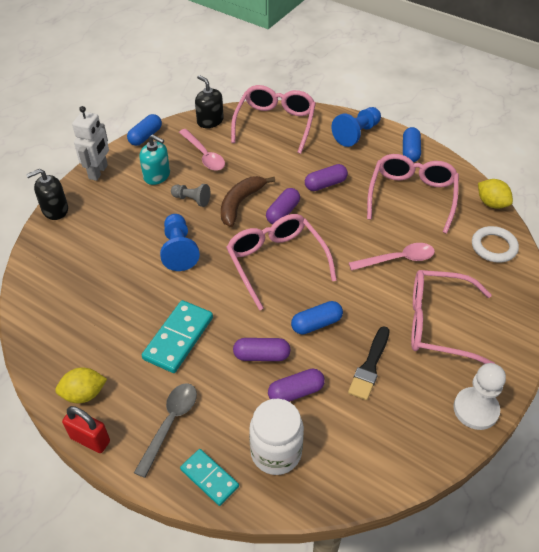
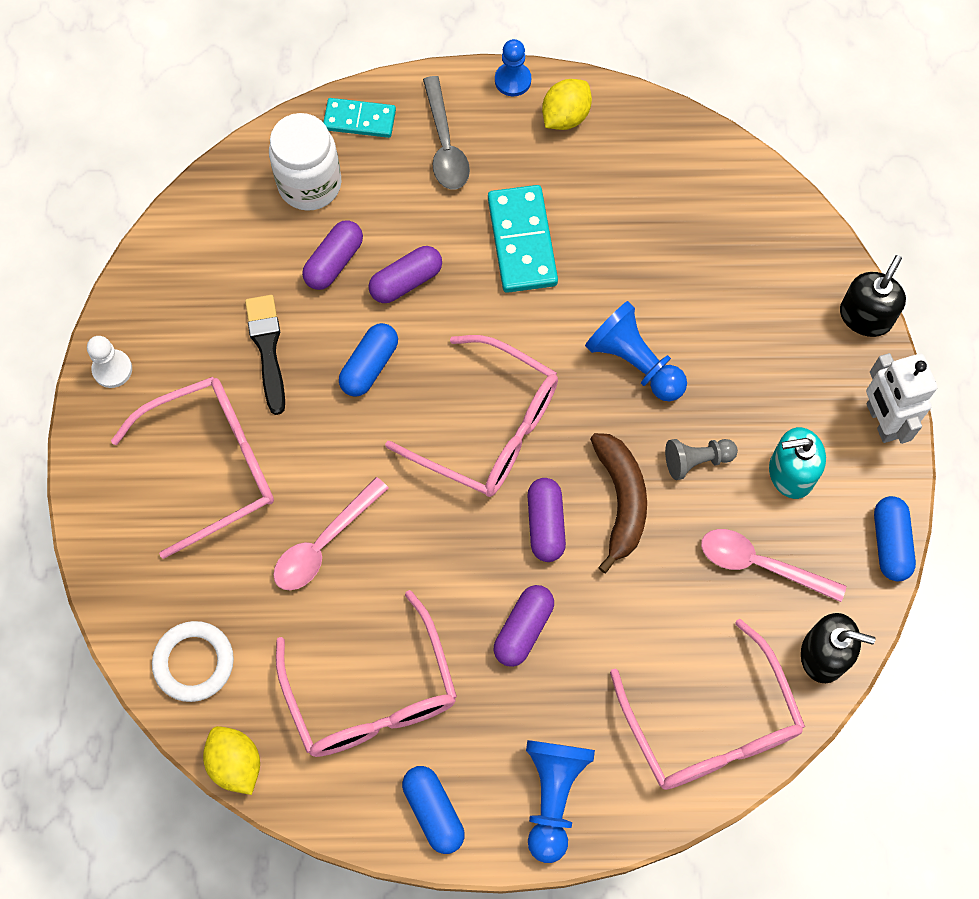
camera: 145 degrees right, 20 degrees up
(90, 439) = (513, 80): red padlock -> blue pawn
(475, 409) = (112, 369): white pawn -> white pawn, size x0.64
(491, 203) = (236, 763): yellow lemon -> yellow lemon turned 45 degrees clockwise

